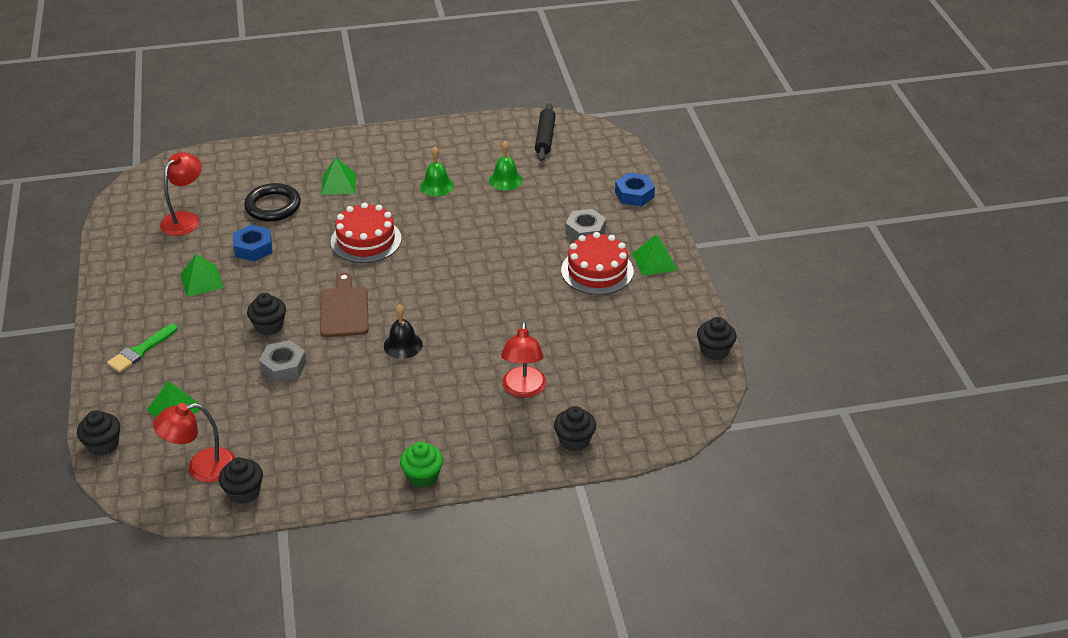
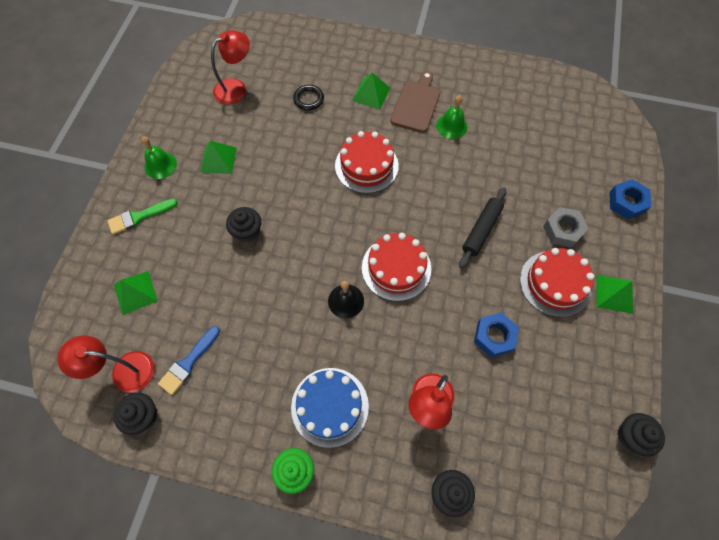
camera: 25 degrees right, 25 degrees up
(103, 445) = (65, 308): black cupcake -> none
(253, 248) = (273, 139): blue nut -> blue nut (494, 336)
(267, 440) = (188, 362): none -> blue brush
(273, 206) = (308, 99): black ring -> black ring, size x0.63
(284, 366) = (239, 283): grey nut -> none
(344, 309) = (315, 238): brown cutting board -> brown cutting board (416, 104)
(430, 423) = (330, 406): none -> blue cake
(439, 306) = (396, 268): none -> red cake
(505, 180) = (514, 141): green bell -> green bell (160, 165)
(545, 138) = (569, 104): black rolling pin -> black rolling pin (481, 230)

